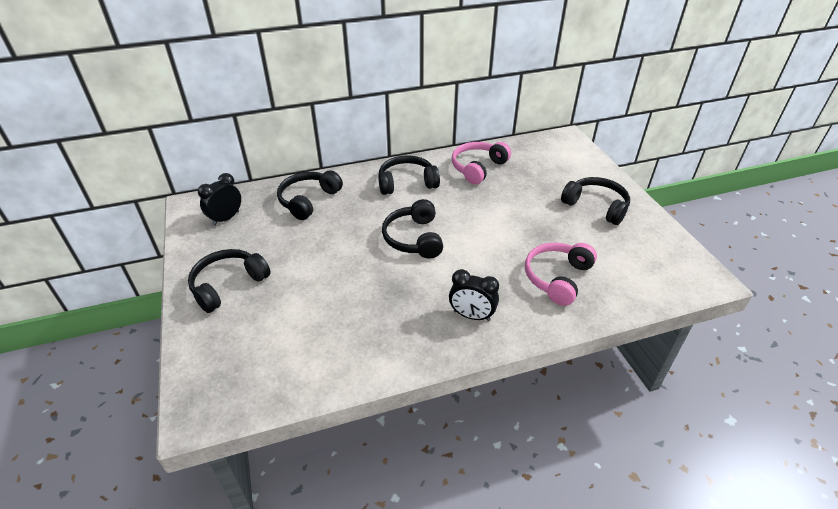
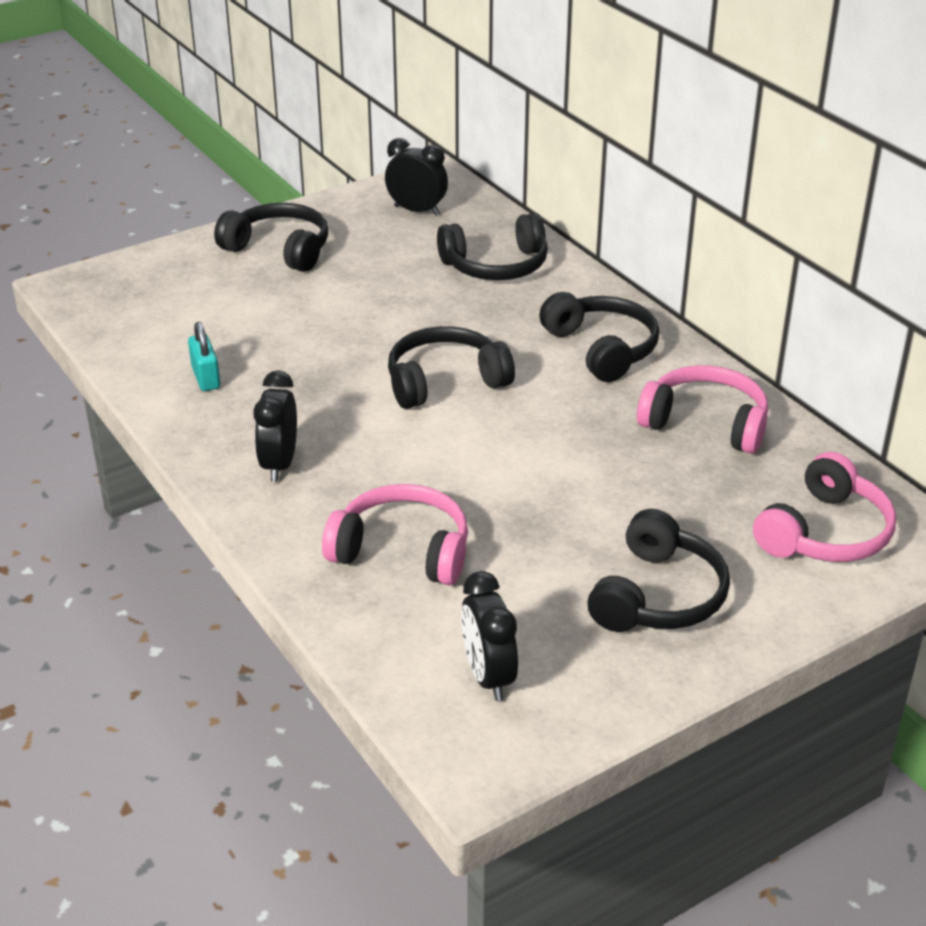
camera: 75 degrees right, 5 degrees down
(308, 200) = (496, 265): black headphones -> black headphones turned 150 degrees clockwise
(366, 340) = (206, 377): none -> turquoise padlock
(559, 158) = (824, 532): none -> pink headphones
(650, 265) = (488, 676): none -> black clock

